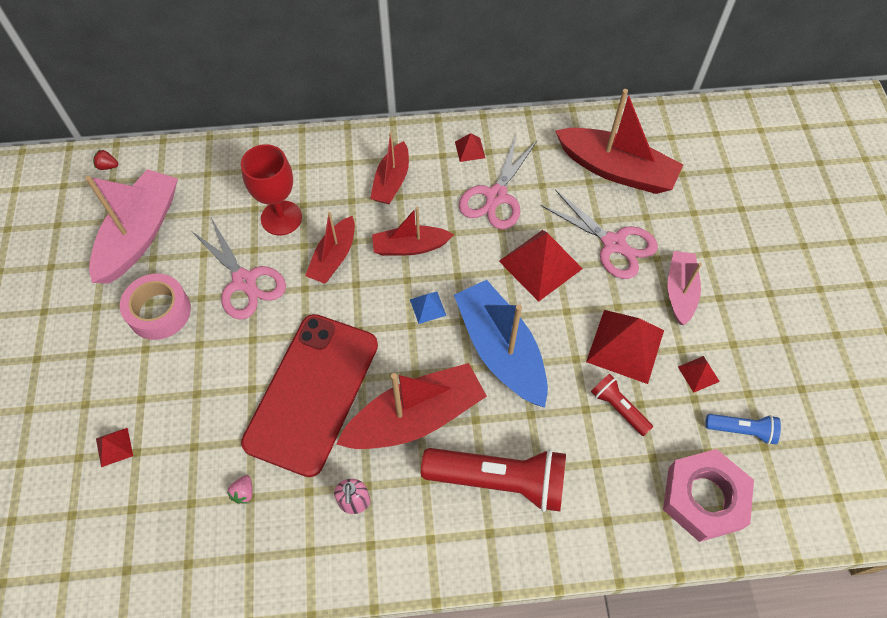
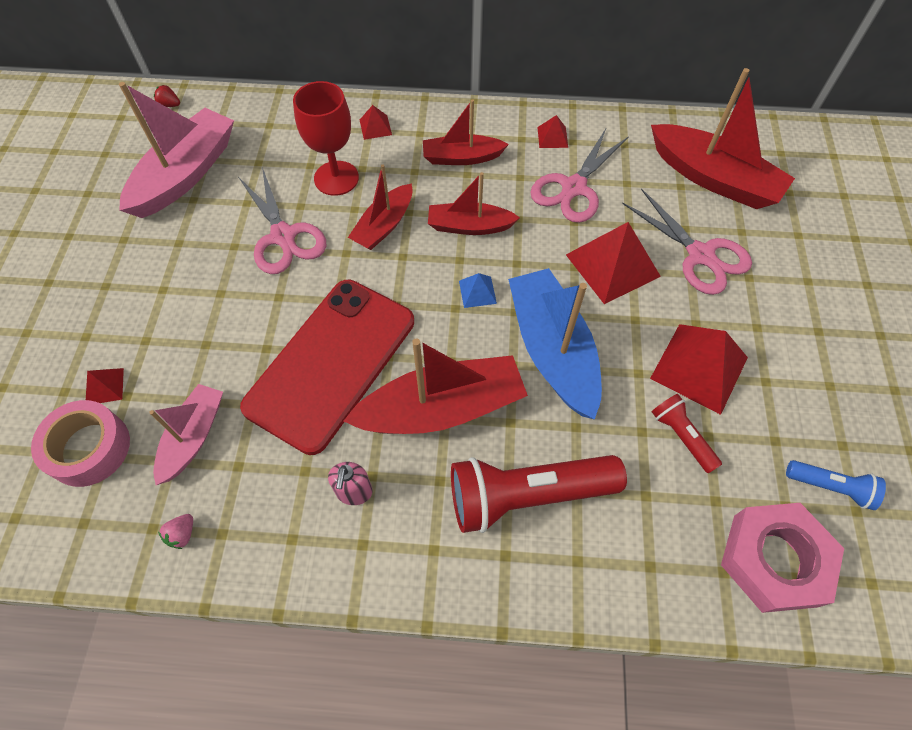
camera: 10 degrees right, 0 degrees up
(159, 312) = (187, 254): pink tape -> pink tape (89, 448)
(243, 492) = (232, 459): pink strawberry -> pink strawberry (182, 534)
(391, 181) = (461, 158): red boat -> red boat turned 60 degrees clockwise
(499, 480) = (527, 496): red flashlight -> red flashlight turned 150 degrees clockwise
(680, 291) = (772, 317): pink boat -> pink boat (193, 437)
(698, 374) = (783, 413): red pyramid -> red pyramid (375, 127)

